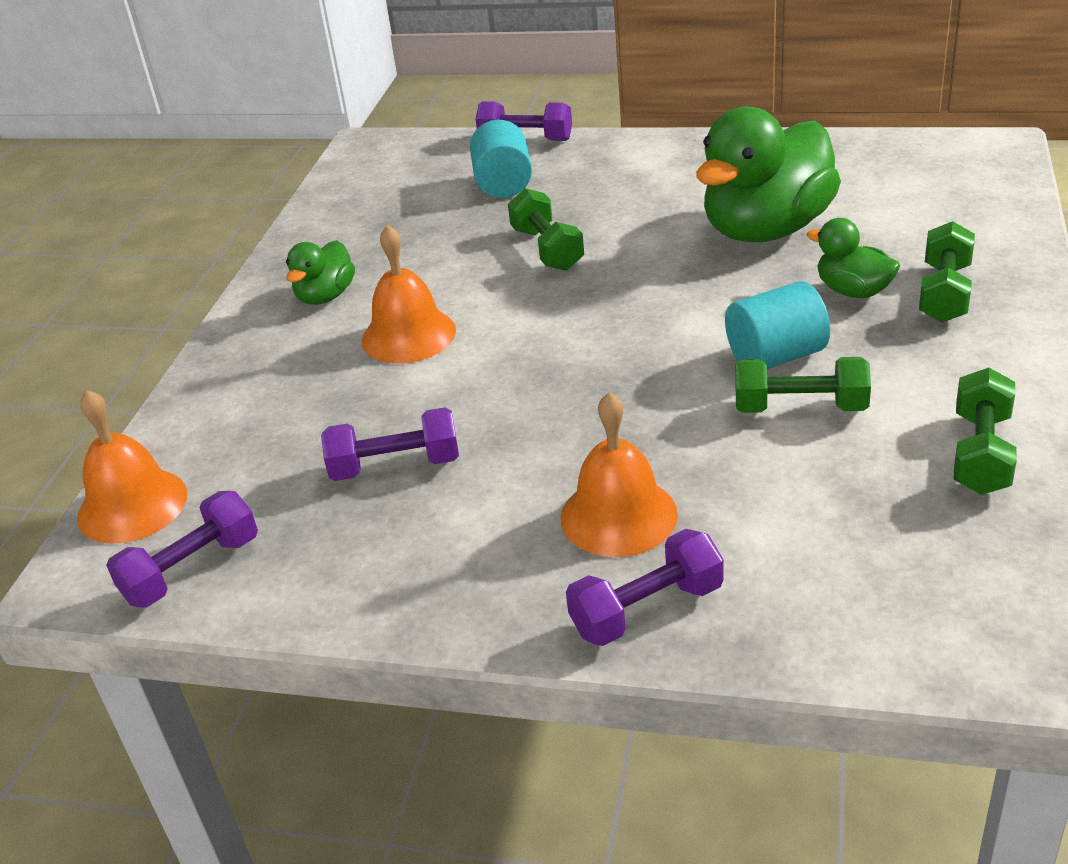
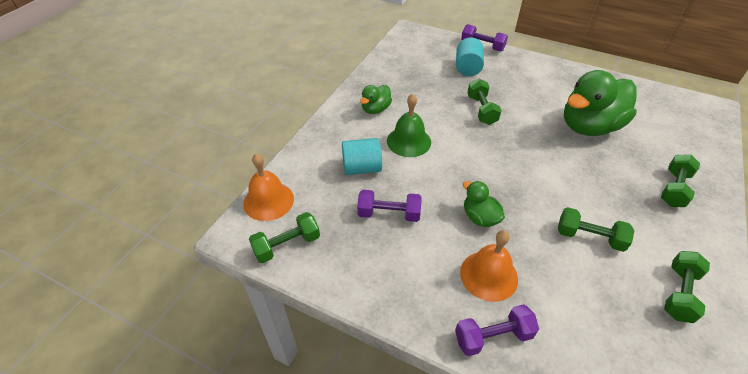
camera: 10 degrees right, 10 degrees up
(192, 570) = (287, 245): purple dumbbell -> green dumbbell
(408, 335) = (408, 141): orange bell -> green bell
(776, 356) = (582, 203): turquoise cylinder -> turquoise cylinder (362, 168)
(853, 291) = (627, 174): green duck -> green duck (480, 217)

